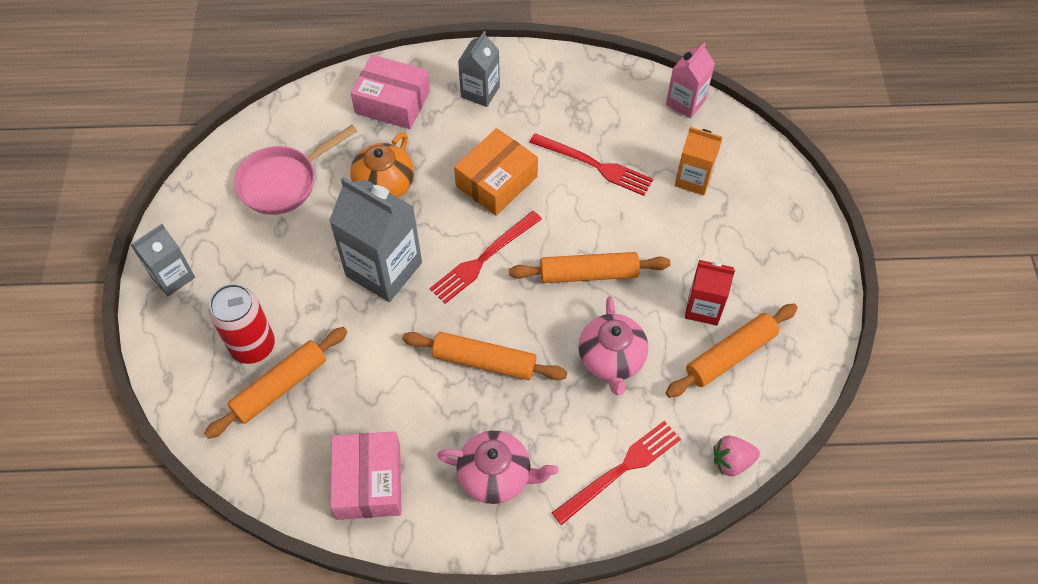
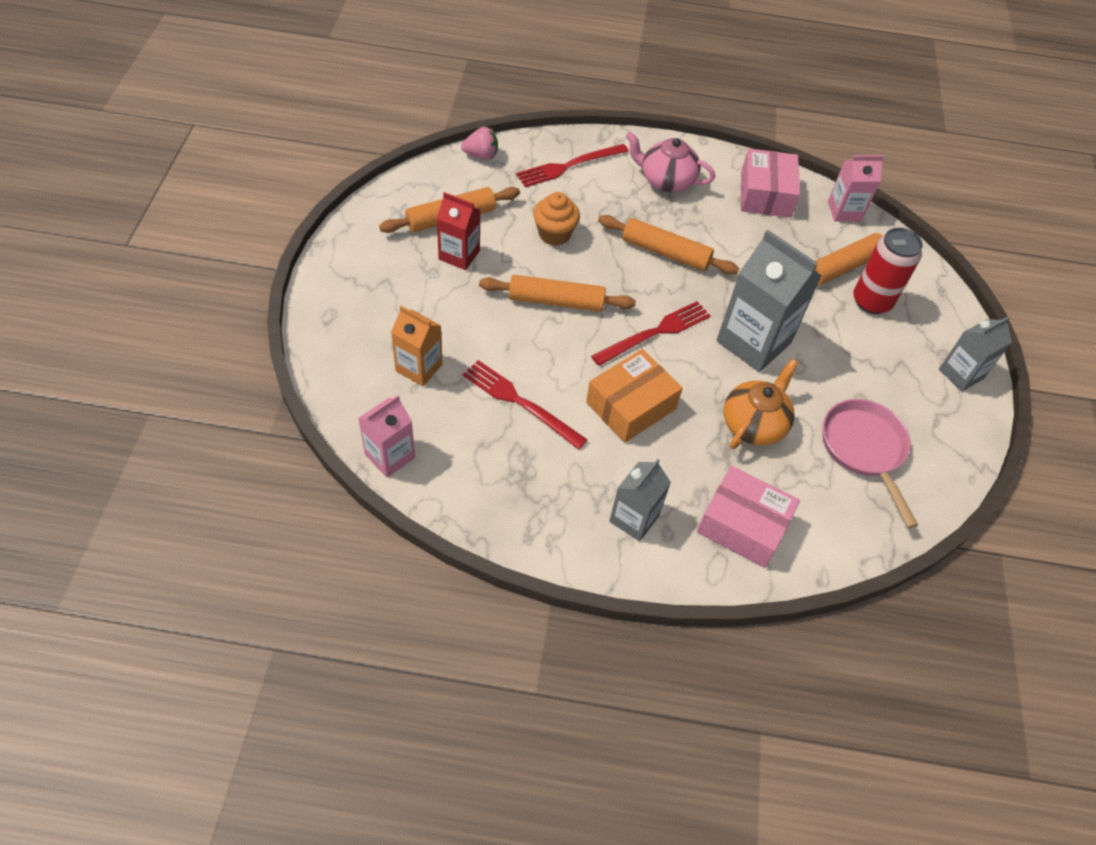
camera: 175 degrees left, 5 degrees down
(268, 477) = (844, 211): none -> pink carton
(283, 182) = (864, 449): pink pan -> pink pan turned 75 degrees counterclockwise
(611, 359) = (554, 234): pink teapot -> orange cupcake

